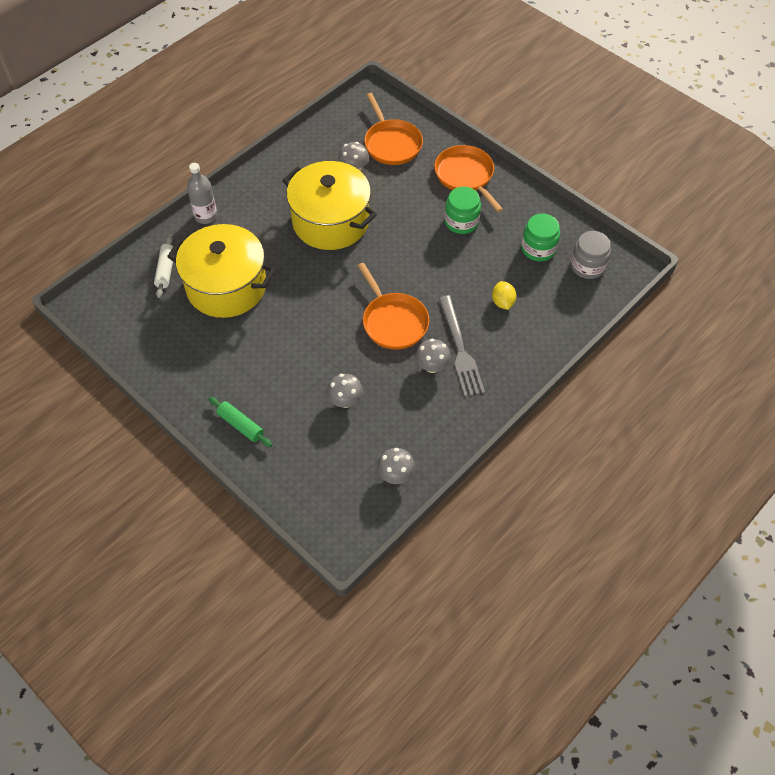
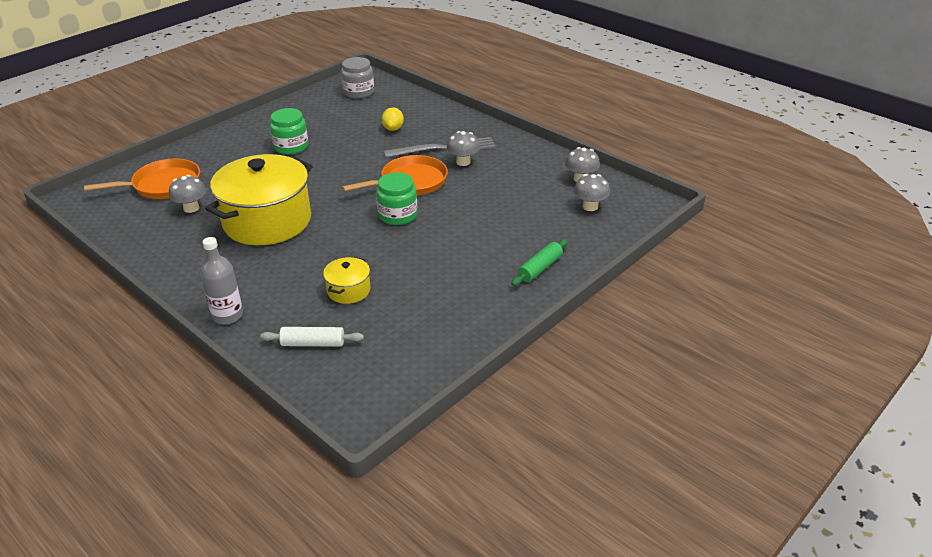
camera: 90 degrees left, 20 degrees down
(226, 286) = (349, 290): yellow pot -> yellow pot, size x0.44
(345, 401) = (504, 206): grey mushroom -> grey mushroom (590, 206)
(465, 176) = (230, 144): orange pan -> none
(502, 302) = (393, 129): yellow lemon -> yellow lemon turned 75 degrees counterclockwise
(538, 249) = (334, 112): green jar -> green jar (398, 215)

